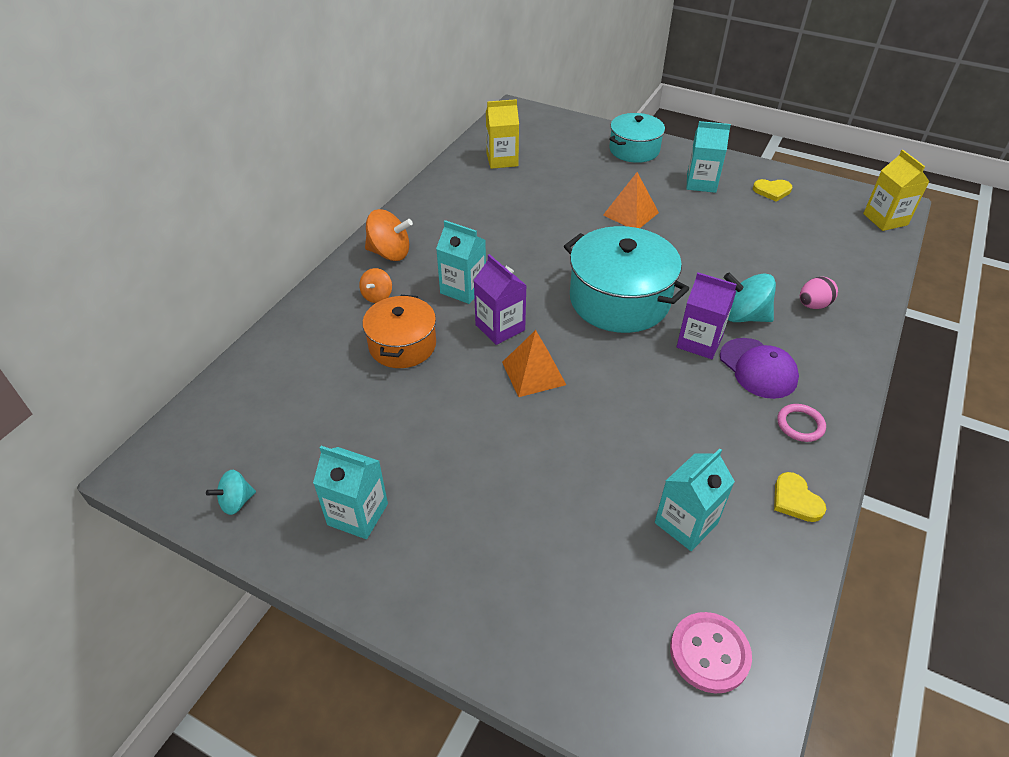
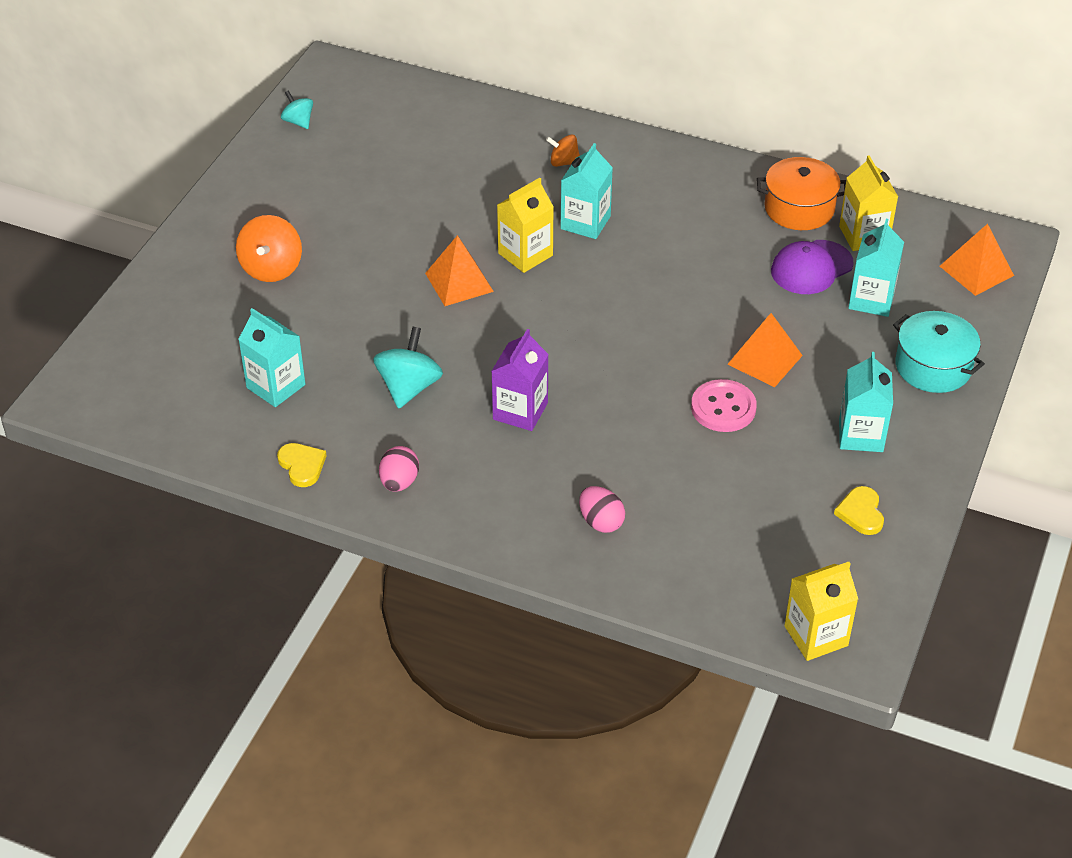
camera: 85 degrees right, 0 degrees up
(357, 514) = (286, 188): turquoise carton -> turquoise carton (871, 300)
(390, 253) = (639, 162): orange spinning top -> orange spinning top (271, 268)
(402, 345) = (490, 188): orange pot -> orange pot (799, 208)
(500, 327) = (525, 254): purple carton -> yellow carton
(543, 124) = (976, 270): none -> orange pyramid
(619, 300) = (585, 347): turquoise pot -> none
(709, 653) = (152, 393): pink button -> pink button (723, 408)
(744, 316) = (570, 453): turquoise spinning top -> turquoise spinning top (409, 387)
(758, 368) = (482, 457): purple cap -> purple cap (811, 268)
(795, 500) = (302, 465): yellow heart -> yellow heart turned 90 degrees clockwise
(800, 425) = (399, 482): pink ring -> pink egg

